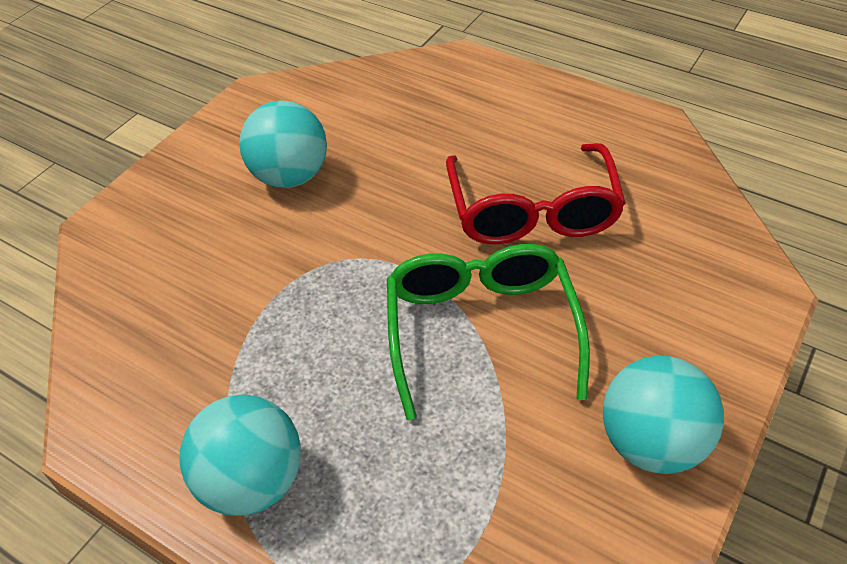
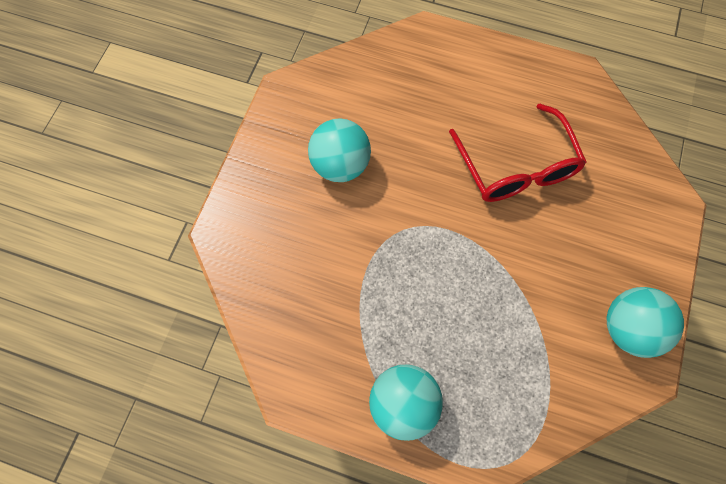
camera: 15 degrees left, 20 degrees up
(481, 331) = (509, 270): green glasses -> none

